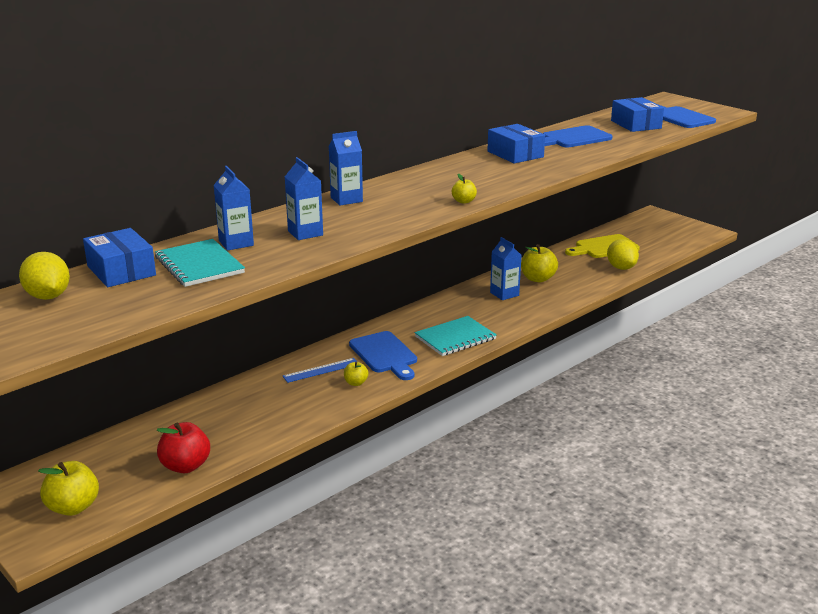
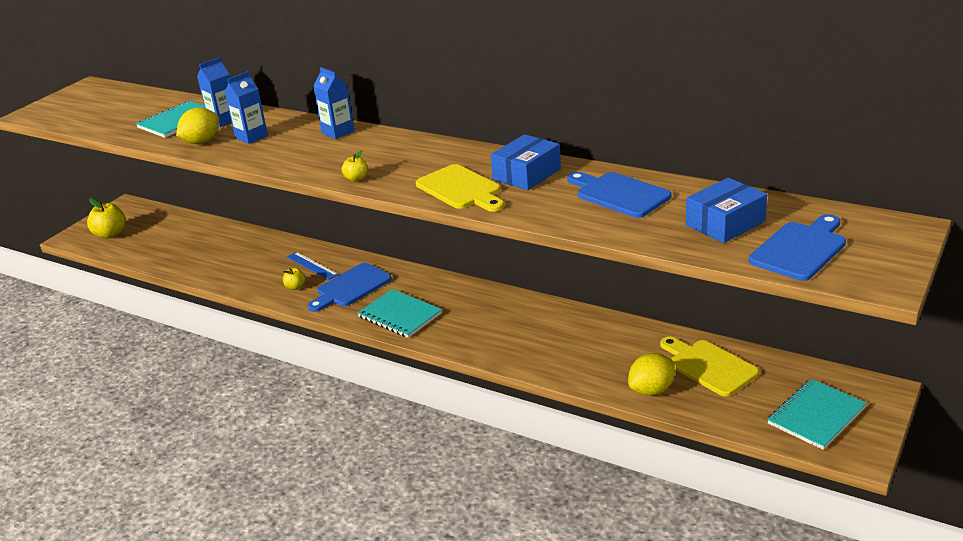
camera: 75 degrees right, 5 degrees up
(48, 296) = (120, 97): yellow lemon -> yellow lemon (202, 142)
(121, 271) = (164, 103): blue box -> none
(185, 466) = (160, 255): red apple -> none
(504, 294) = (518, 322): blue carton -> none
(521, 173) = (461, 189): none -> yellow cutting board
(538, 279) = (573, 335): yellow apple -> none
(670, 233) = (816, 416): none -> turquoise notebook

